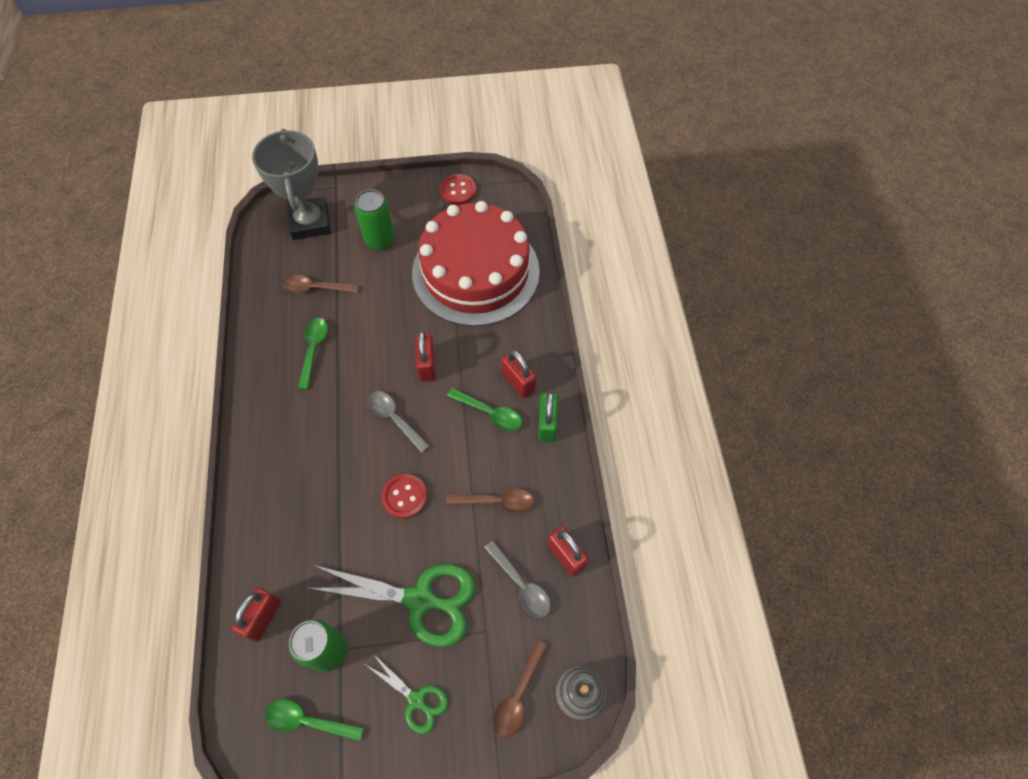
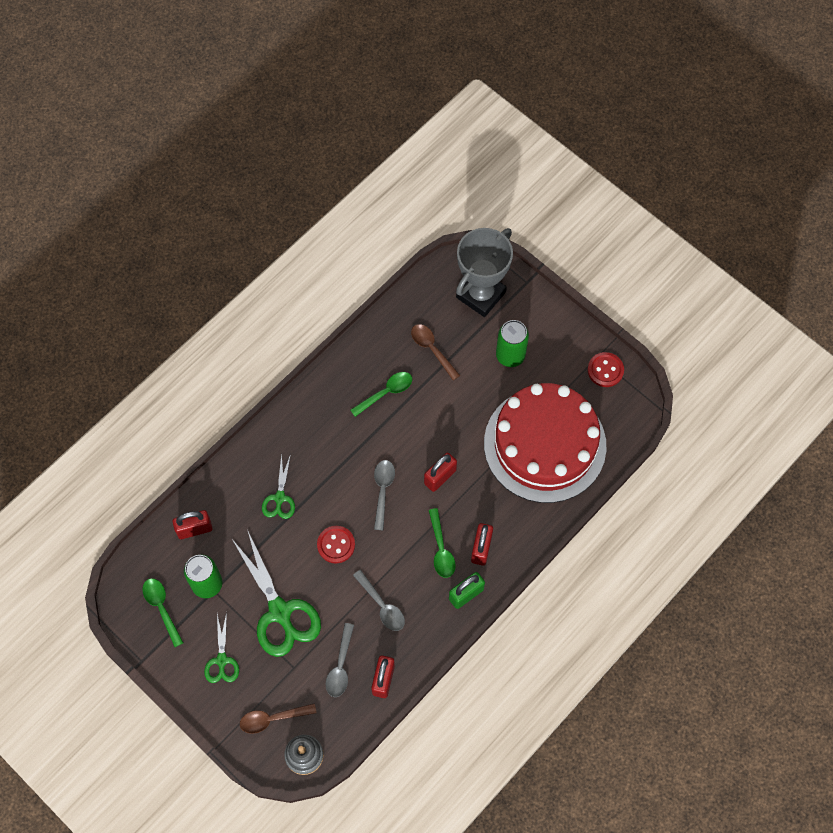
camera: 50 degrees right, 5 degrees up
(314, 511) = (280, 498): none -> green scissors
(496, 501) = (382, 605): brown spoon -> grey spoon

